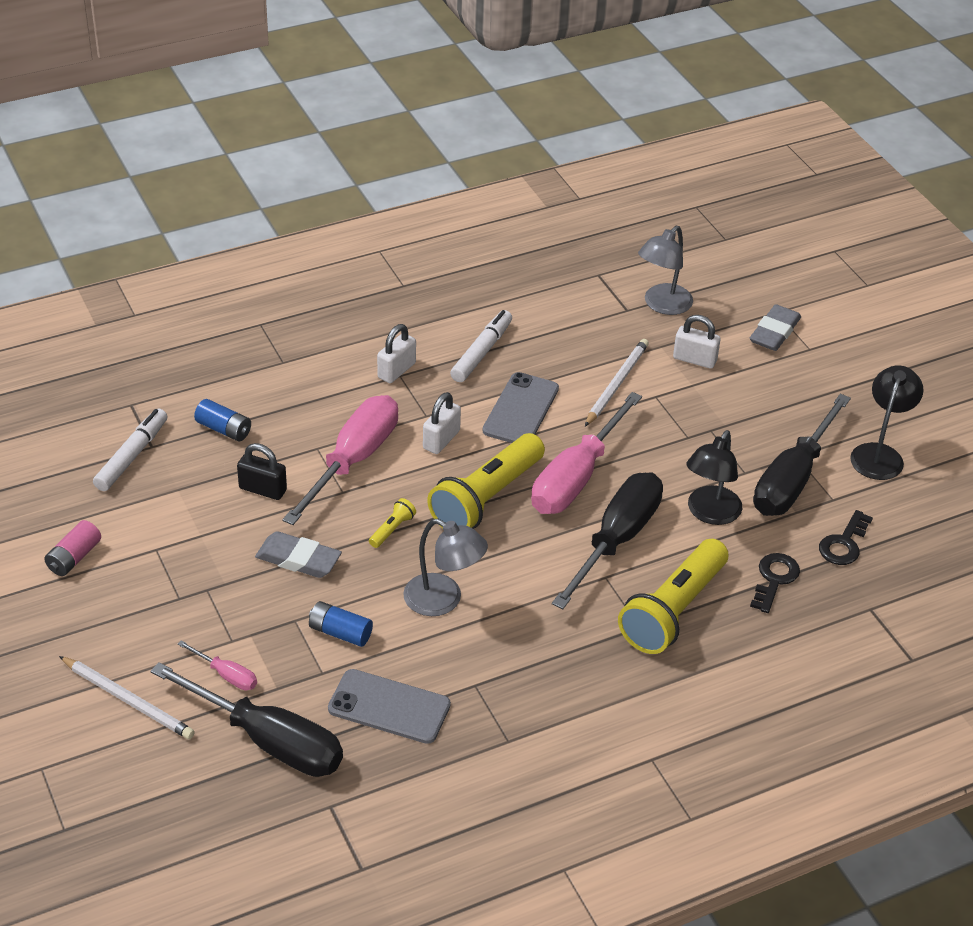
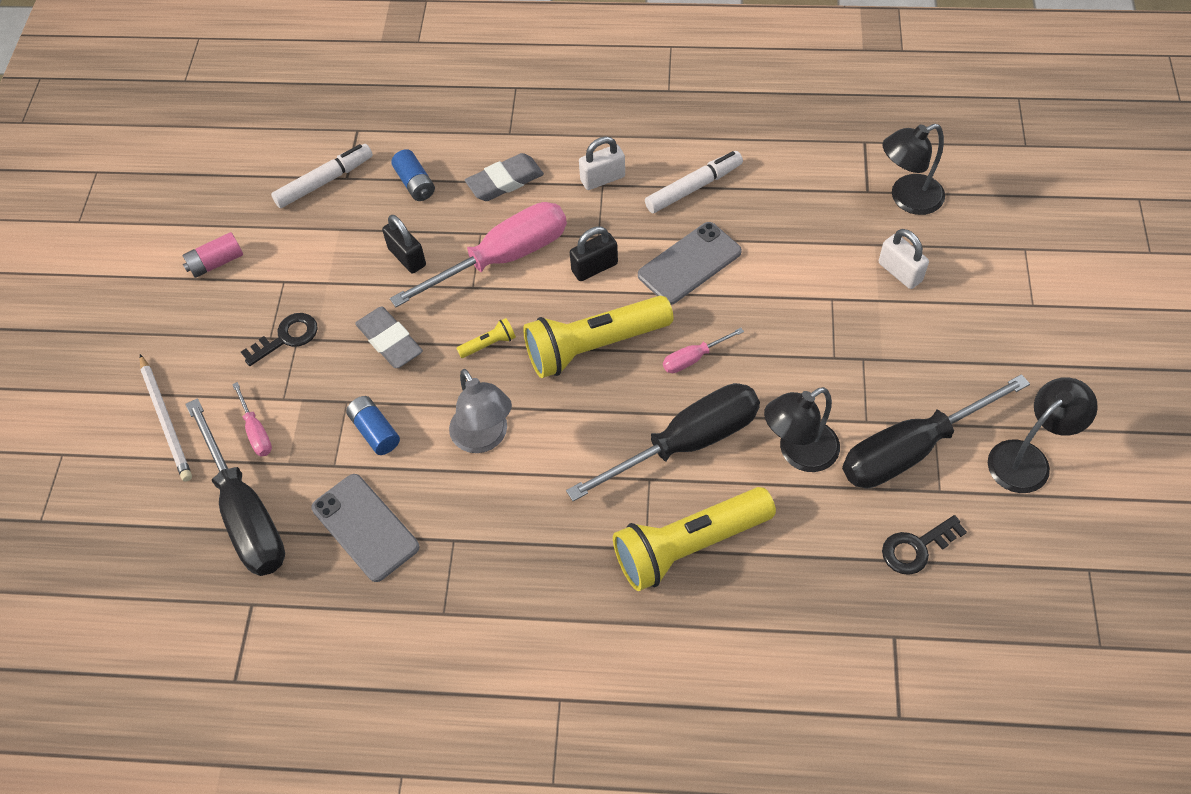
camera: 35 degrees right, 15 degrees up
(441, 440) = (594, 267): white padlock -> black padlock
(576, 477) = (693, 358): pink screwdriver -> pink screwdriver, size x0.44
(616, 384) = (801, 270): white pencil -> none
(662, 305) = (907, 198): grey lamp -> black lamp
(774, 332) = (1006, 271): grey eraser -> grey eraser (505, 181)
(774, 579) = (815, 556): black key -> black key (286, 337)

